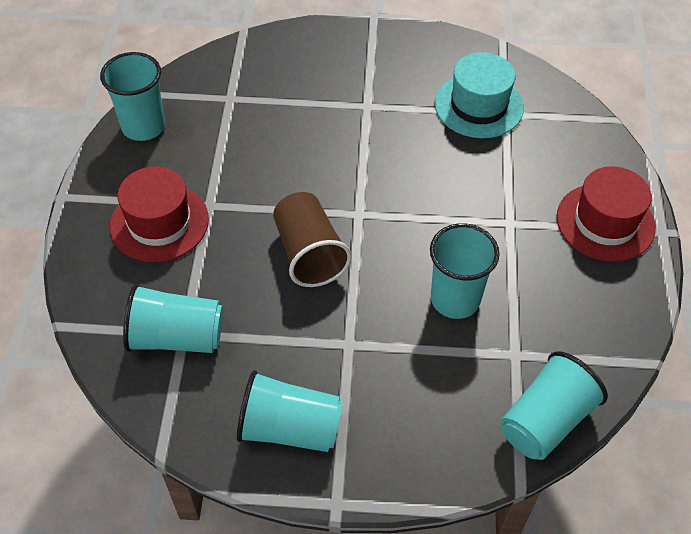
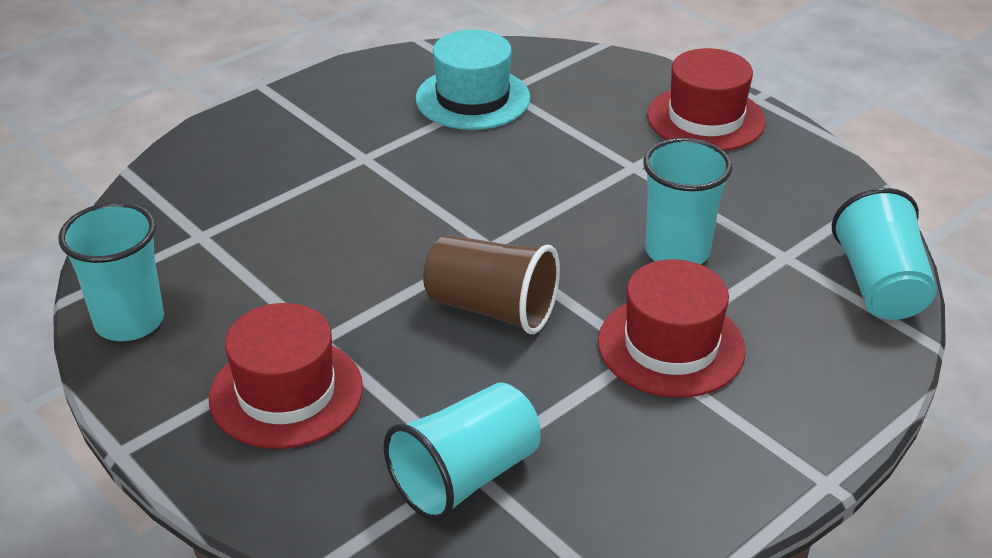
camera: 45 degrees left, 15 degrees down
(290, 428) = (696, 460): turquoise cup -> none
(369, 354) = (671, 346): none -> red hat

